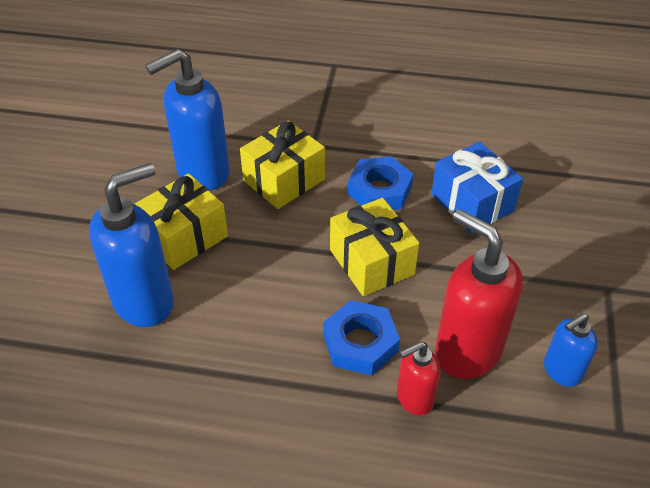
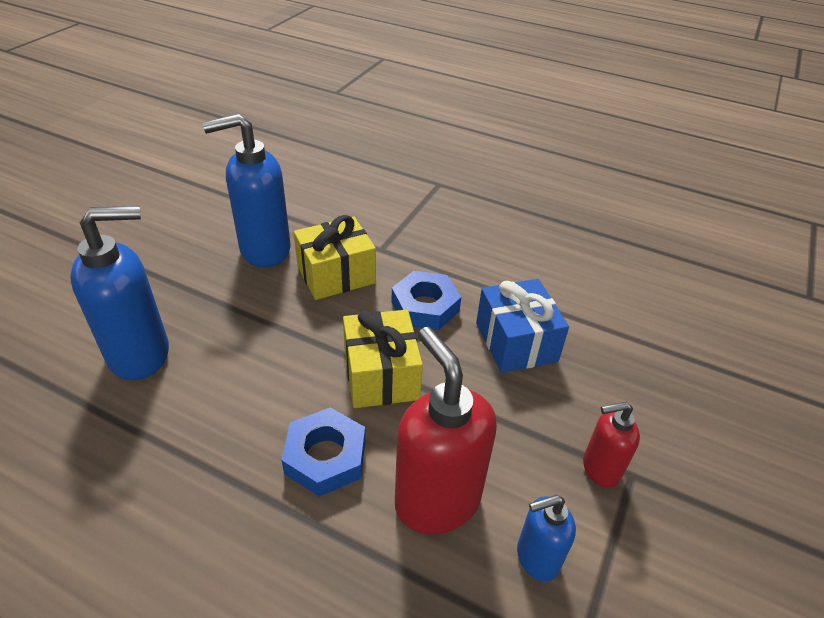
camera: 15 degrees right, 5 degrees down
(184, 237) = (213, 304): yellow gift -> none
(414, 398) = (351, 537): red soap dispenser -> red soap dispenser (600, 469)

